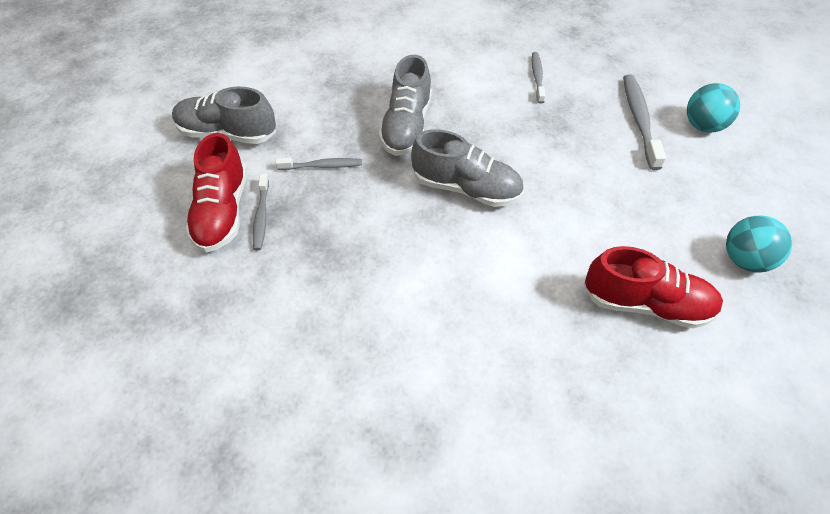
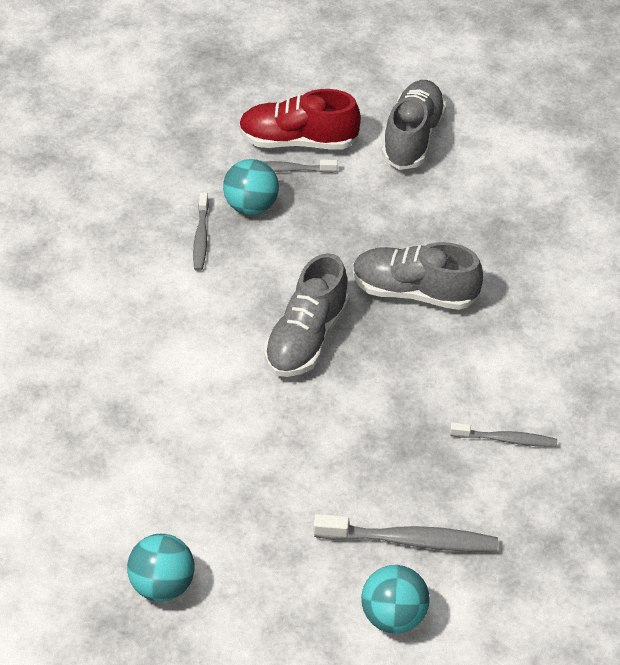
camera: 95 degrees right, 5 degrees down
(310, 240) = (251, 206): none -> turquoise ball
(322, 166) = (354, 215): grey toothbrush -> grey toothbrush (201, 237)
(646, 303) = (124, 471): red shoe -> none

